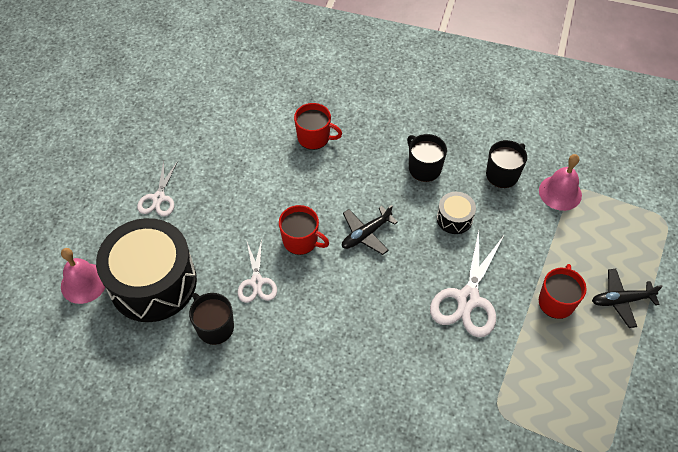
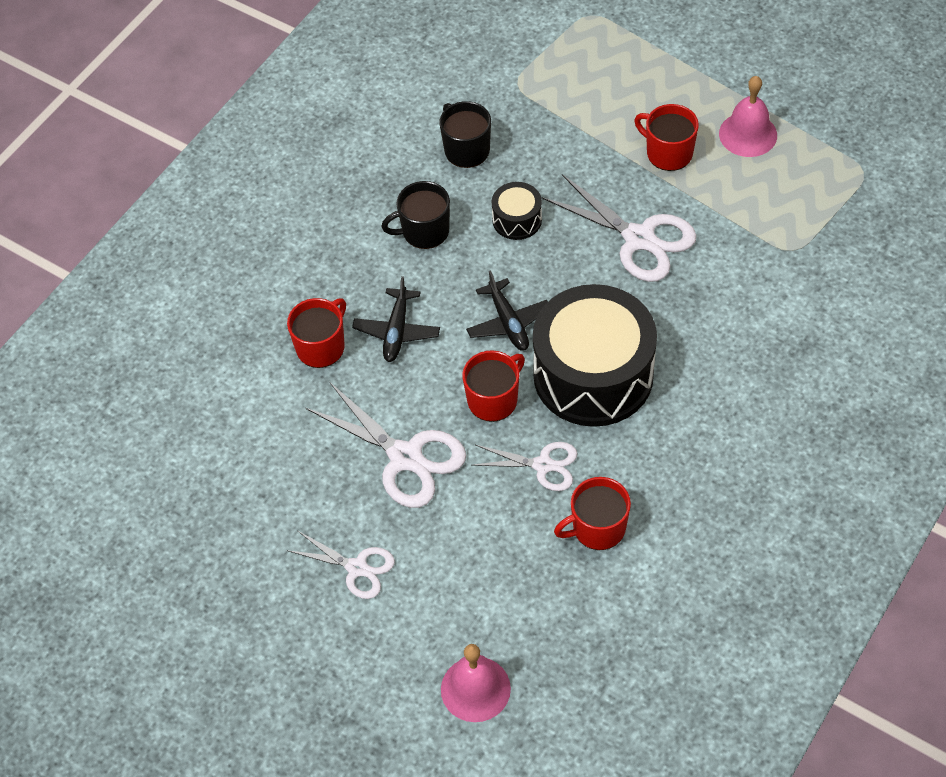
camera: 70 degrees left, 0 degrees up
(153, 282) = (503, 595): black drum -> black drum (593, 375)
(214, 327) = (597, 528): black mug -> red mug
(244, 203) = (406, 457): none -> white scissors
(560, 192) = (516, 100): pink bell -> pink bell (748, 134)
(621, 300) = (684, 92): black plane -> black plane (397, 331)

